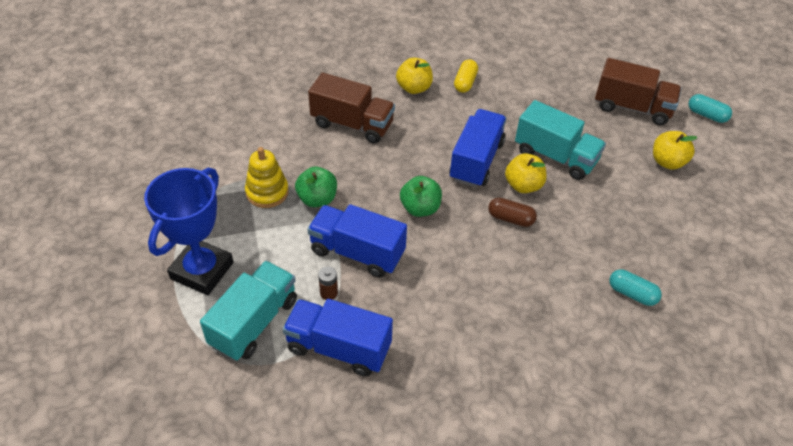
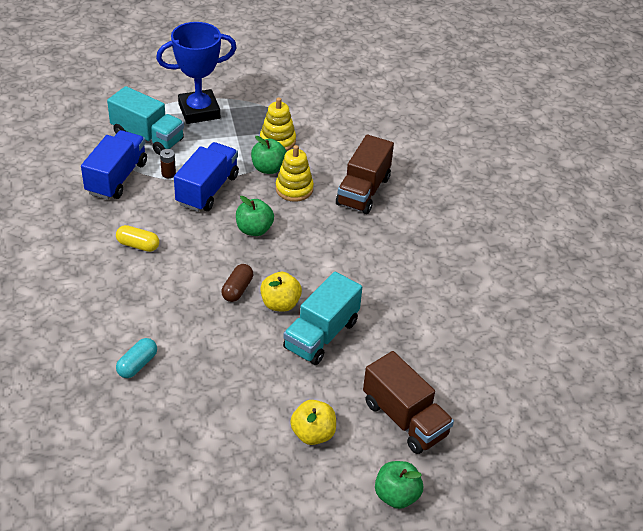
camera: 90 degrees right, 5 degrees down
(202, 270) = (199, 111): blue trophy -> blue trophy turned 45 degrees counterclockwise
(352, 177) = (294, 189): none -> yellow stacking toy
(414, 88) = (420, 235): yellow apple -> none
(465, 83) = (433, 275): yellow capsule -> yellow capsule (138, 245)
(476, 161) = (314, 273): blue truck -> none
(632, 107) = (404, 419): brown truck -> brown truck turned 60 degrees counterclockwise
(707, 115) = (396, 495): turquoise capsule -> green apple

